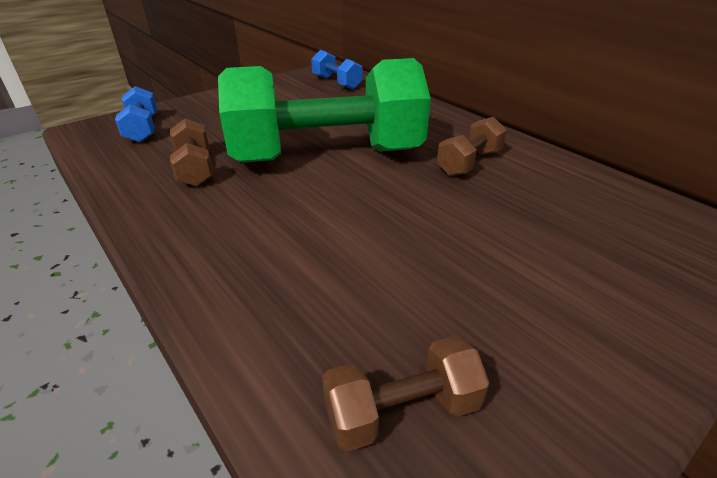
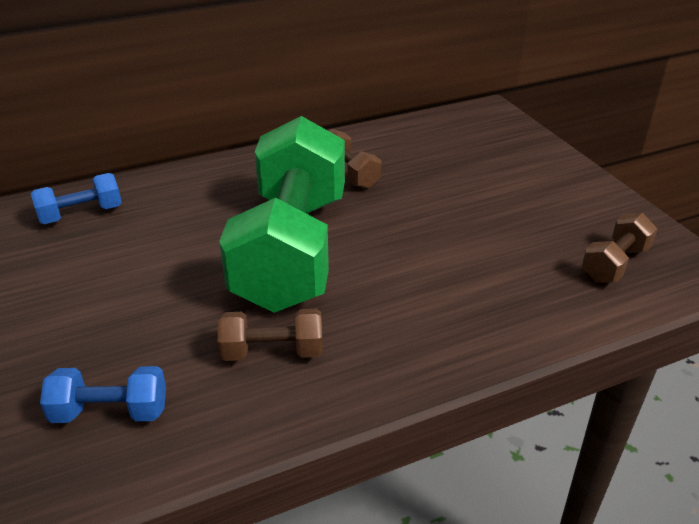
camera: 75 degrees left, 0 degrees up
(402, 410) = (614, 264): brown dumbbell -> brown dumbbell turned 45 degrees clockwise

